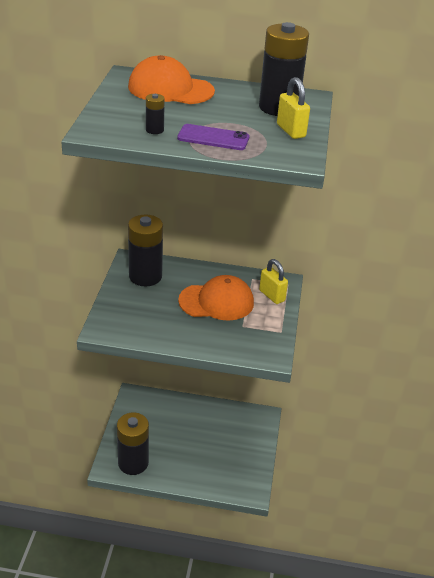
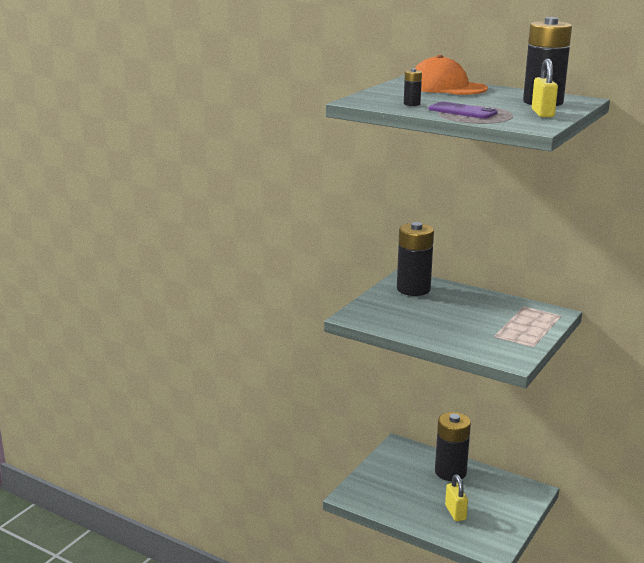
camera: 25 degrees right, 15 degrees down
(133, 463) = (374, 498): black battery -> black battery (450, 472)
(216, 302) = (476, 316): orange cap -> none
(272, 296) = (538, 320): yellow padlock -> yellow padlock (455, 513)

